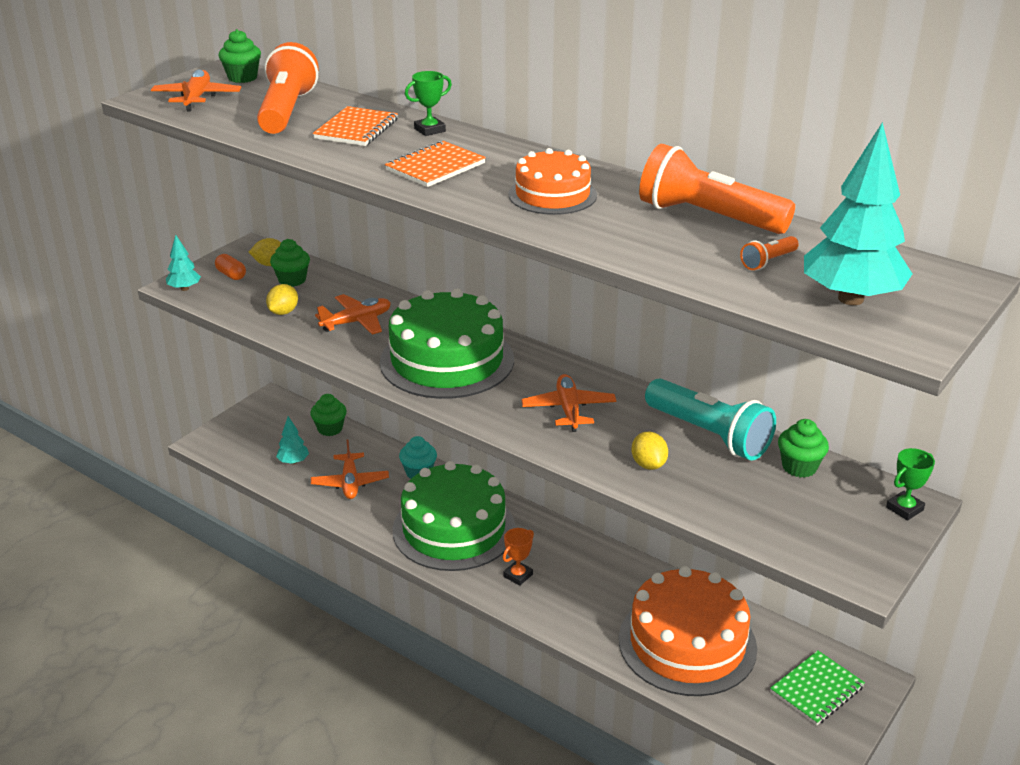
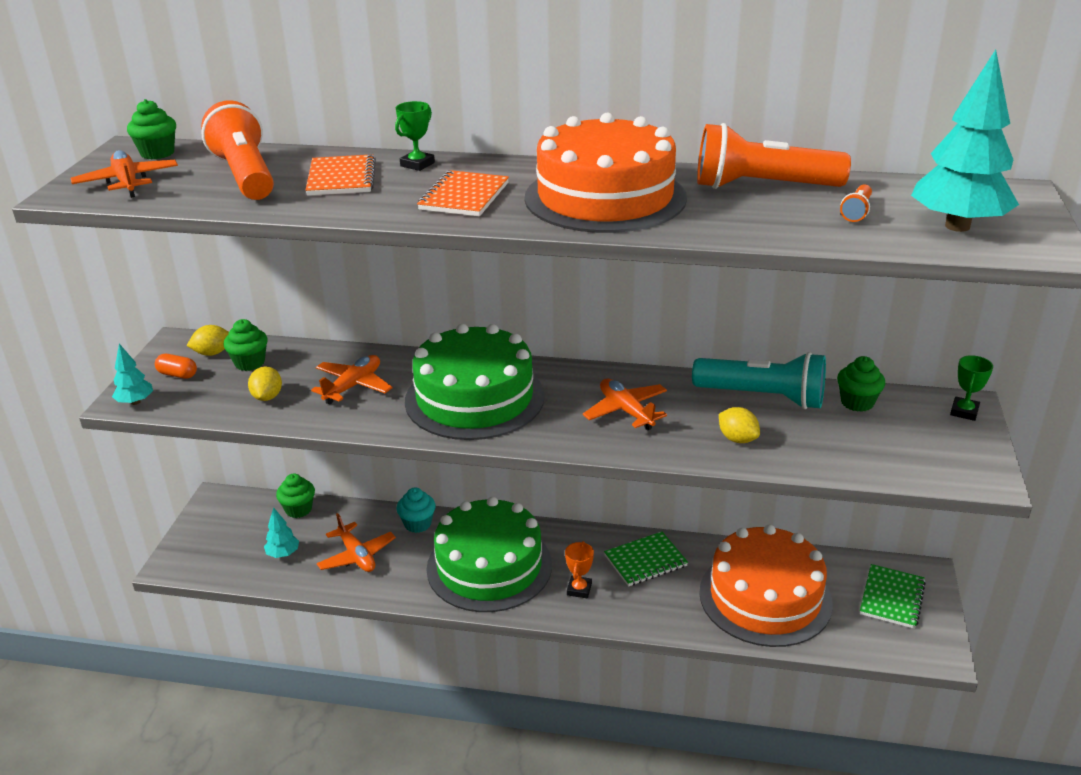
camera: 25 degrees left, 0 degrees up
(552, 195) = (605, 197): orange cake -> orange cake, size x1.78
(597, 572) = (645, 561): none -> green notebook

